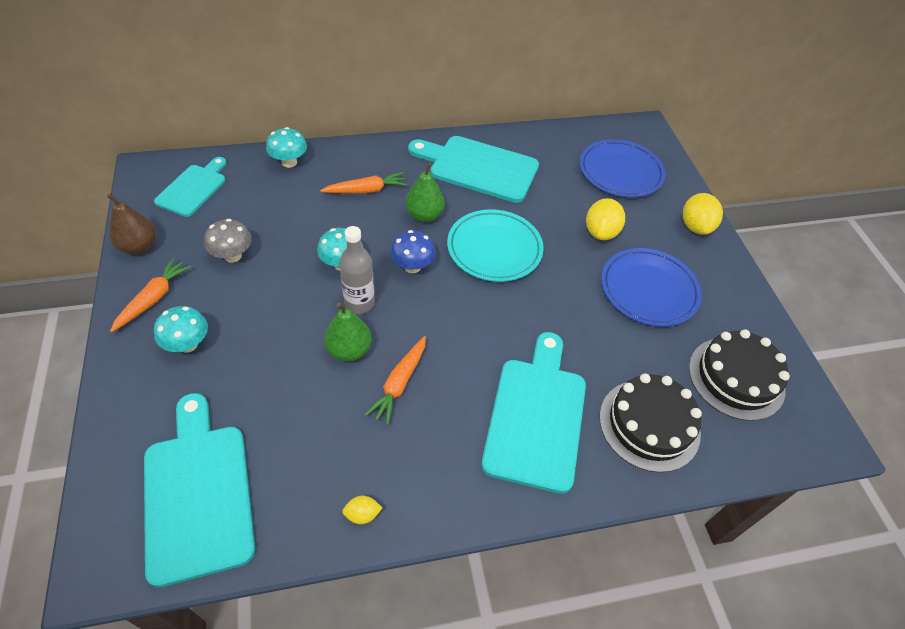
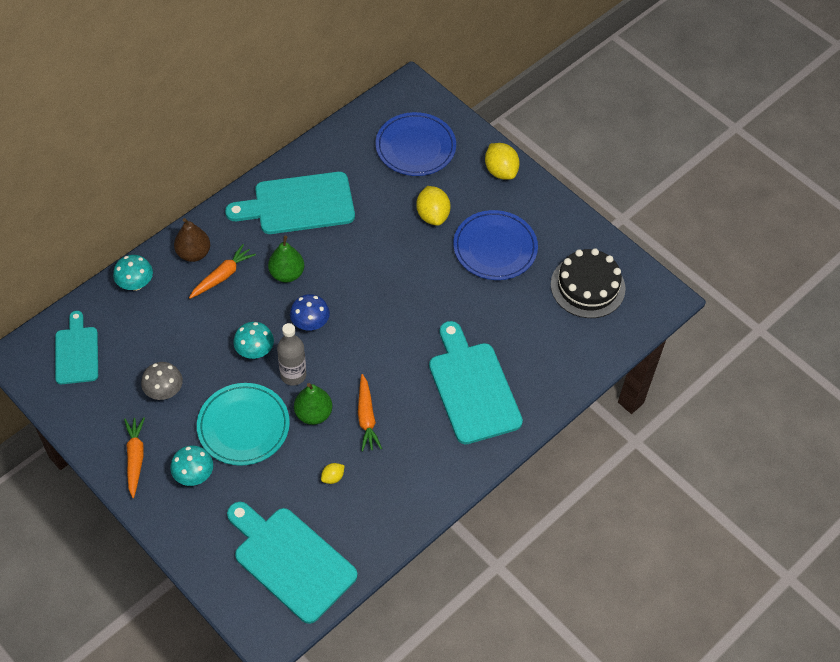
camera: 30 degrees left, 5 degrees up
(139, 246) = (82, 425): brown pear -> brown pear (193, 253)
(362, 514) = (405, 512): yellow lemon -> yellow lemon (333, 477)
(494, 249) = (361, 274): turquoise plate -> turquoise plate (243, 426)
(649, 424) = (548, 352): black cake -> none

